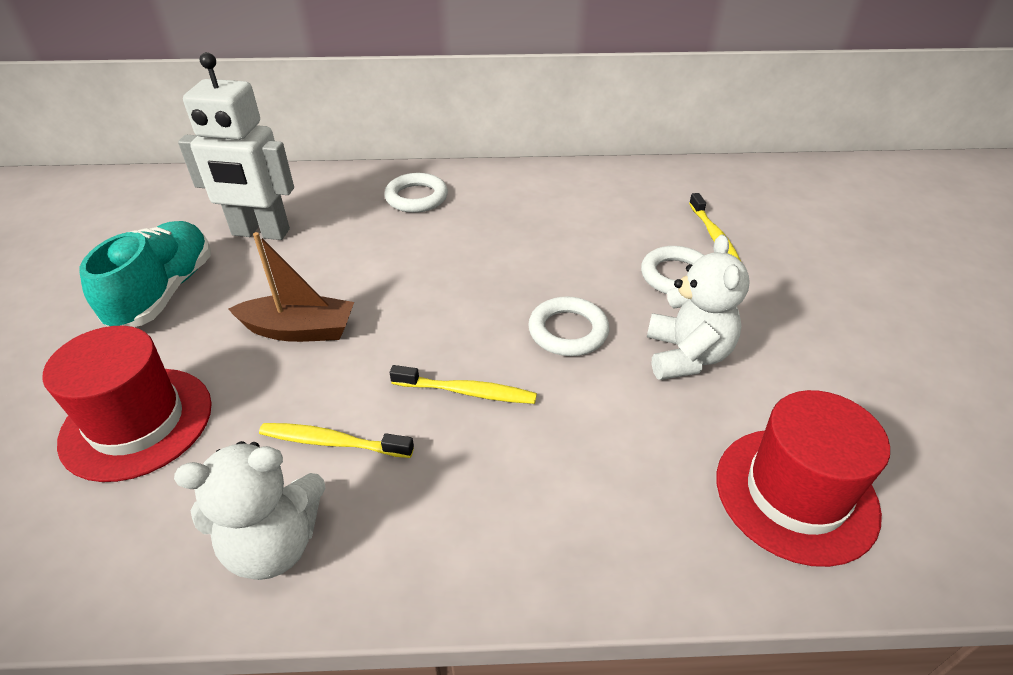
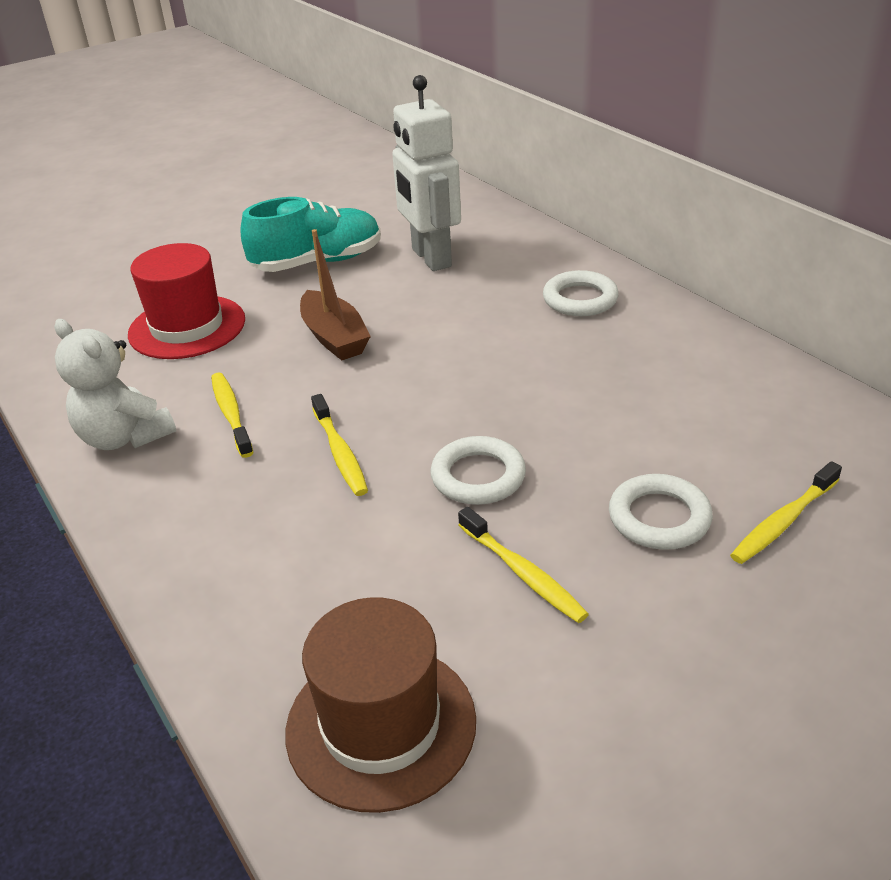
camera: 60 degrees right, 5 degrees down
(686, 356) = (523, 573): white teddy bear -> yellow toothbrush
(795, 494) = (381, 725): red hat -> brown hat

